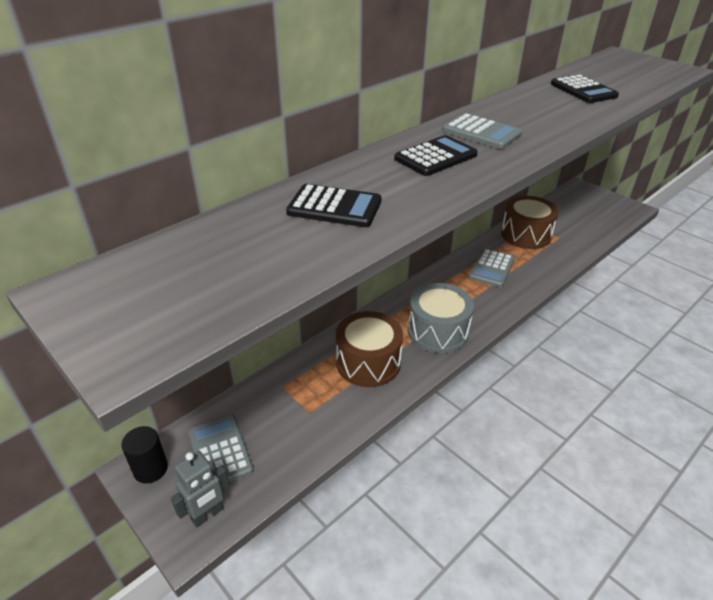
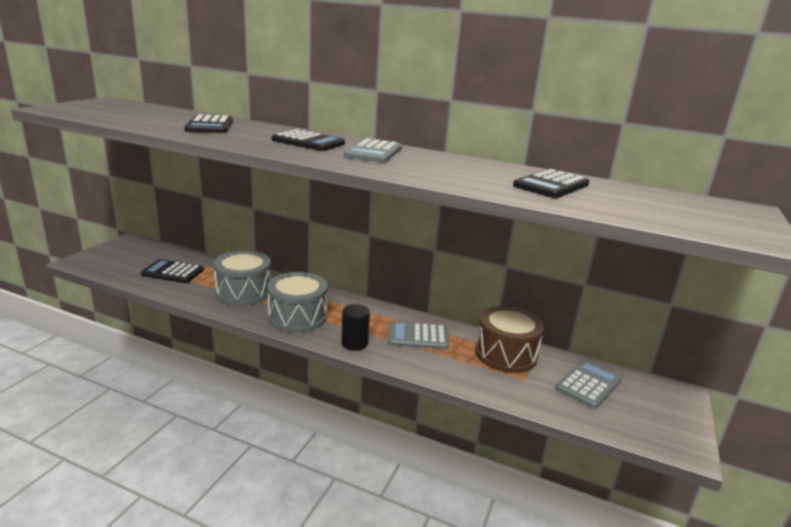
camera: 65 degrees right, 15 degrees down
(150, 469) = (129, 243): black cylinder -> black cylinder (354, 343)
(207, 514) = (95, 263): grey robot -> none
(220, 451) = (145, 258): grey calculator -> grey calculator (588, 385)
(285, 422) = (173, 272): none -> black calculator
(368, 362) = (244, 292): brown drum -> grey drum

